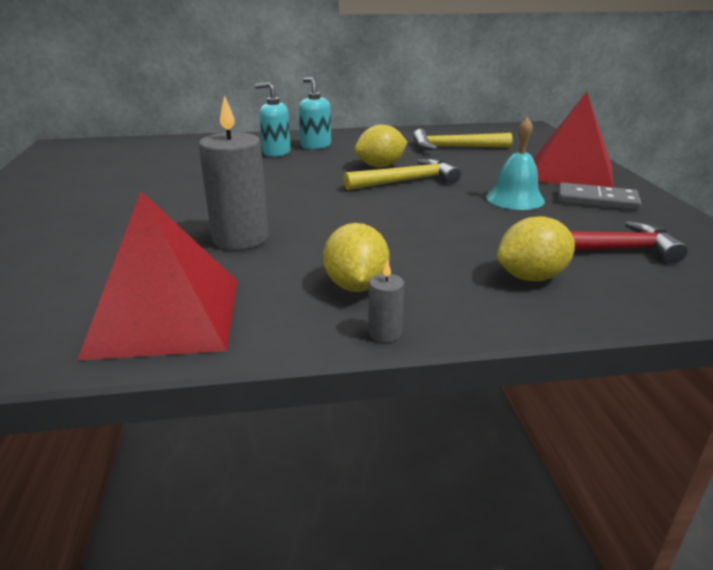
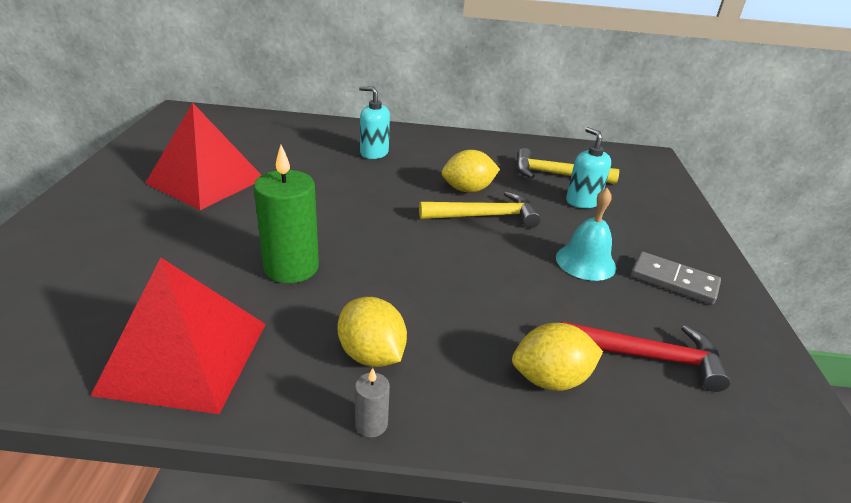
camera: 10 degrees right, 5 degrees up
(240, 238) = (291, 267): grey candle -> green candle
(315, 145) = (416, 149): turquoise soap dispenser -> turquoise soap dispenser (582, 201)
(356, 286) = (371, 354): yellow lemon -> yellow lemon turned 45 degrees counterclockwise
(571, 172) = (664, 233): red pyramid -> red pyramid (206, 180)

